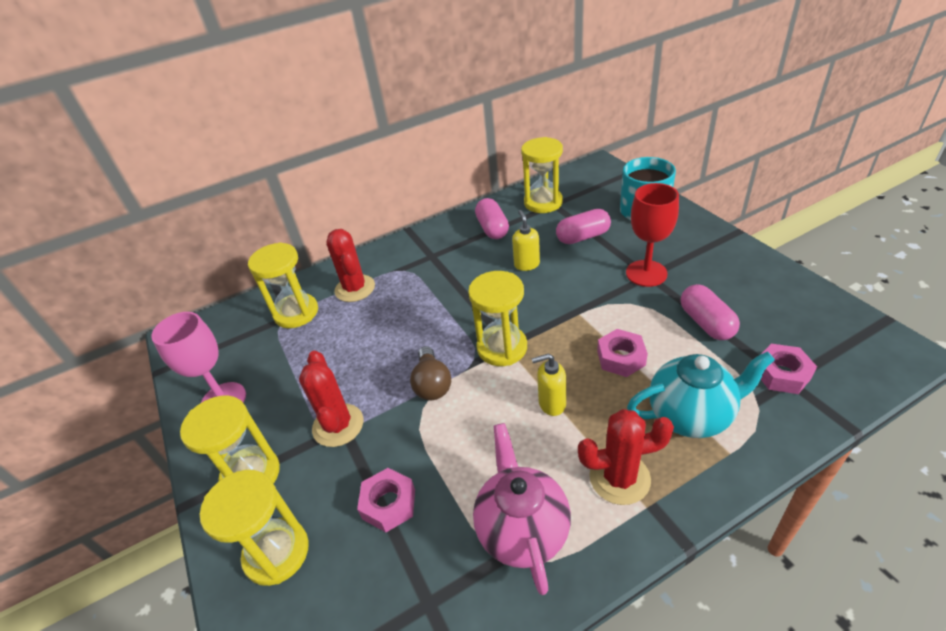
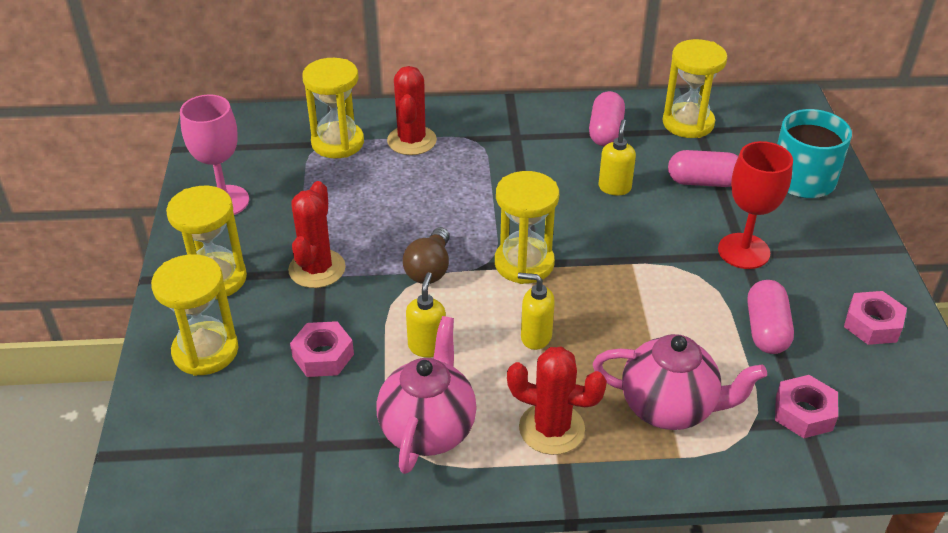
camera: 20 degrees right, 0 degrees up
(472, 452) = (427, 346): none -> yellow soap dispenser
(621, 358) = (641, 325): pink nut -> pink nut (872, 324)
(691, 415) = (669, 408): turquoise teapot -> pink teapot

